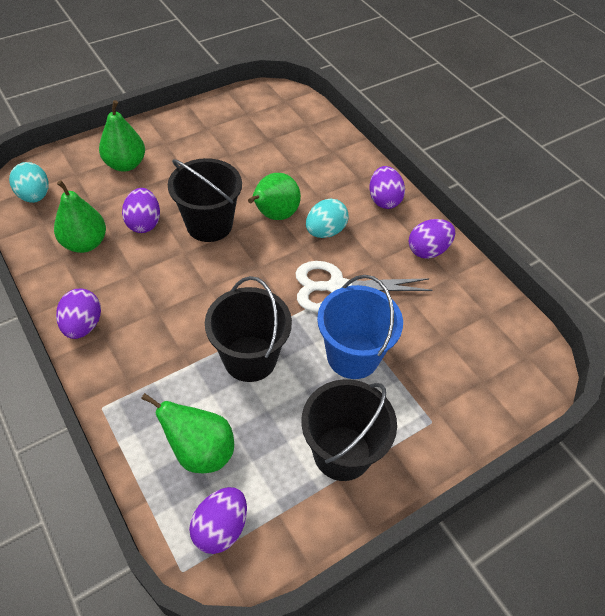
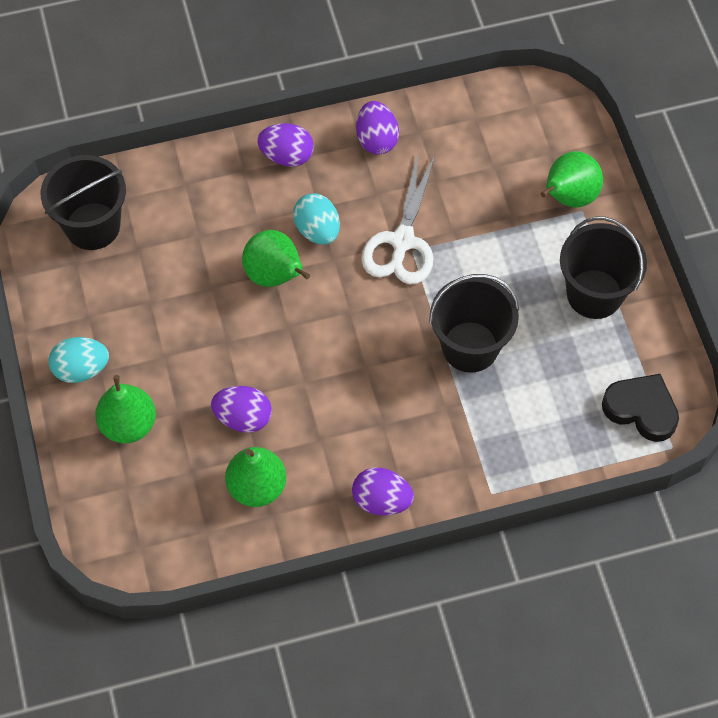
camera: 70 degrees left, 10 degrees up
(34, 196) = (153, 538): turquoise egg -> turquoise egg (81, 369)
(200, 451) = (563, 412): green pear -> green pear (568, 197)
(209, 225) = (268, 348): black bucket -> black bucket (92, 226)
(220, 528) = (641, 409): purple egg -> black heart
(353, 356) = (492, 253): blue bucket -> none

